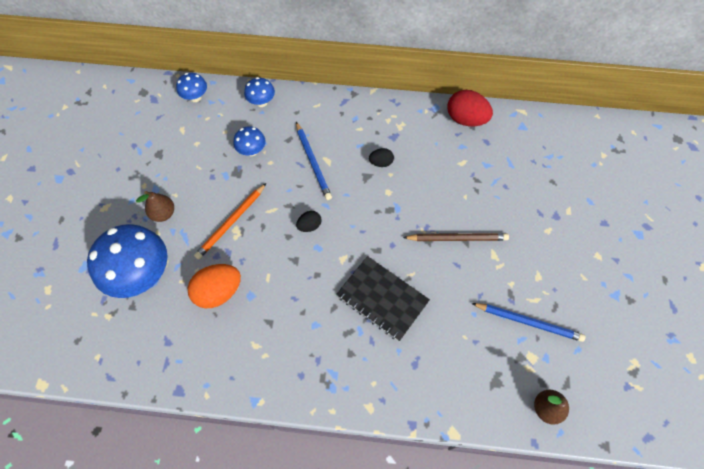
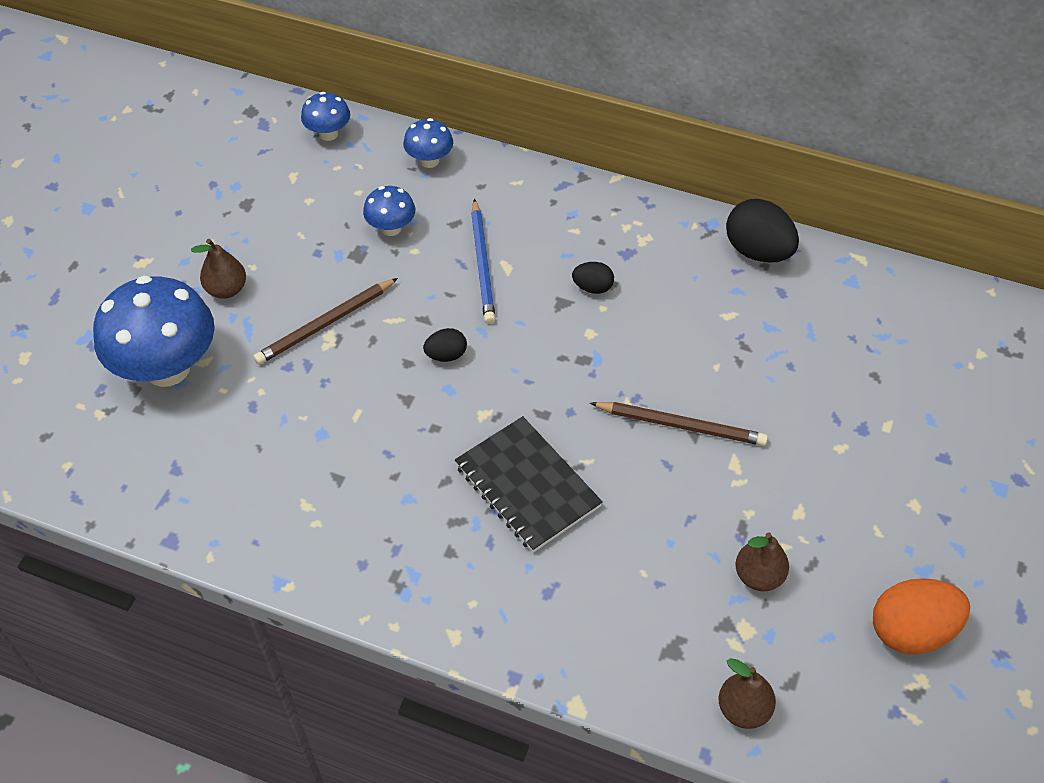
camera: 15 degrees right, 10 degrees down
(218, 292) = (274, 418): orange egg -> orange egg (911, 631)
(231, 223) = (325, 324): orange pencil -> brown pencil
(466, 119) = (757, 251): red egg -> black egg
(528, 322) = (758, 576): blue pencil -> brown pear

